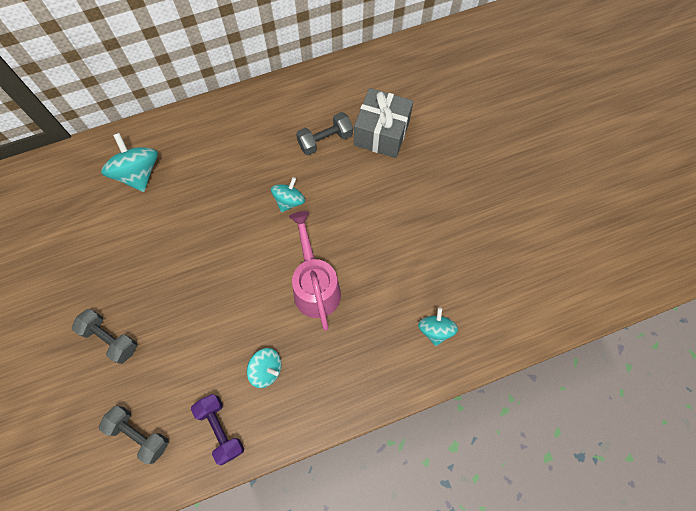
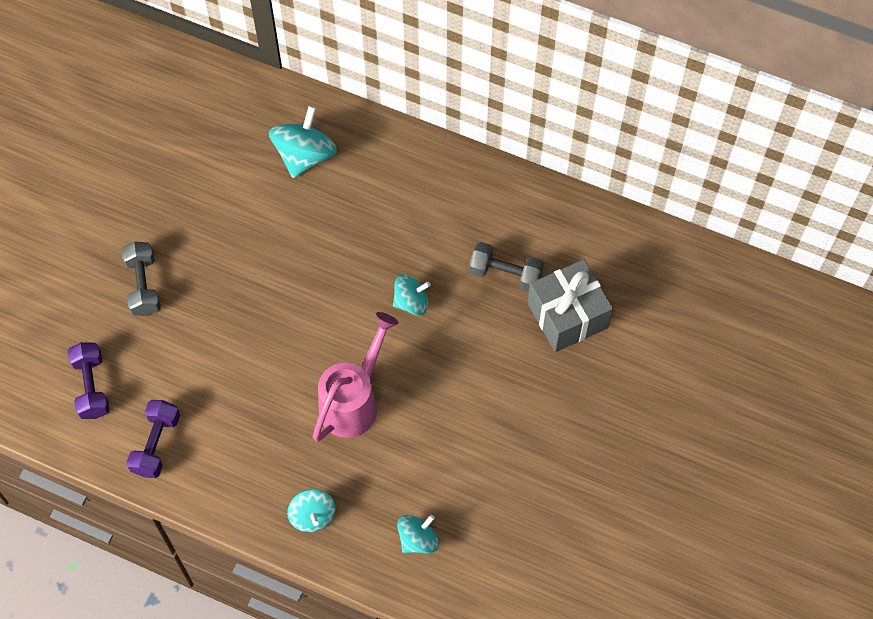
camera: 45 degrees right, 5 degrees down
(139, 434) = (92, 387): grey dumbbell -> purple dumbbell
(266, 370) = (240, 432): turquoise spinning top -> turquoise spinning top (312, 516)

